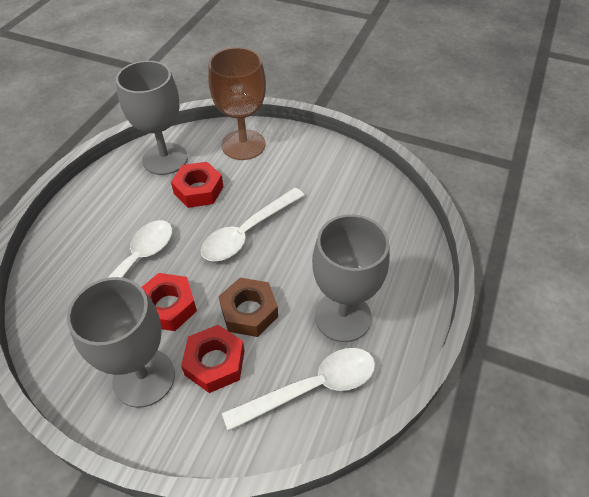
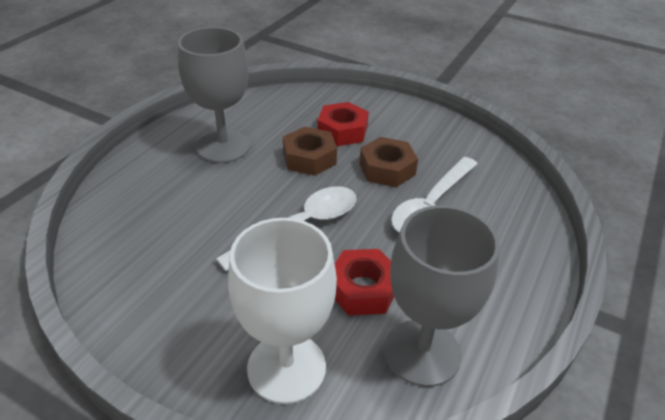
camera: 175 degrees left, 10 degrees down
(144, 377) = (400, 128): grey goblet -> none
(168, 306) = (387, 169): red nut -> brown nut
(243, 145) = (286, 367): brown goblet -> white goblet
(312, 387) = (267, 112): white spoon -> none

